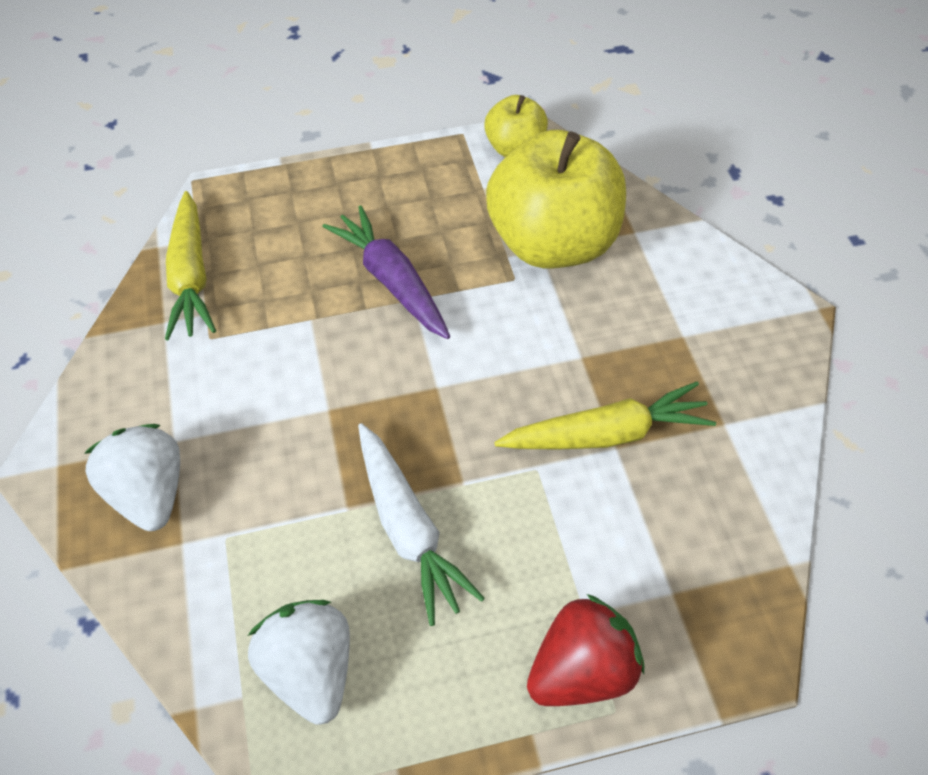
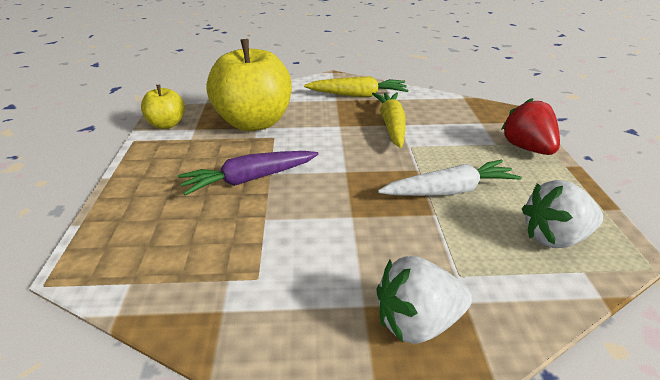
camera: 80 degrees left, 20 degrees down
(191, 276) = (176, 288): yellow carrot -> yellow carrot (358, 95)

